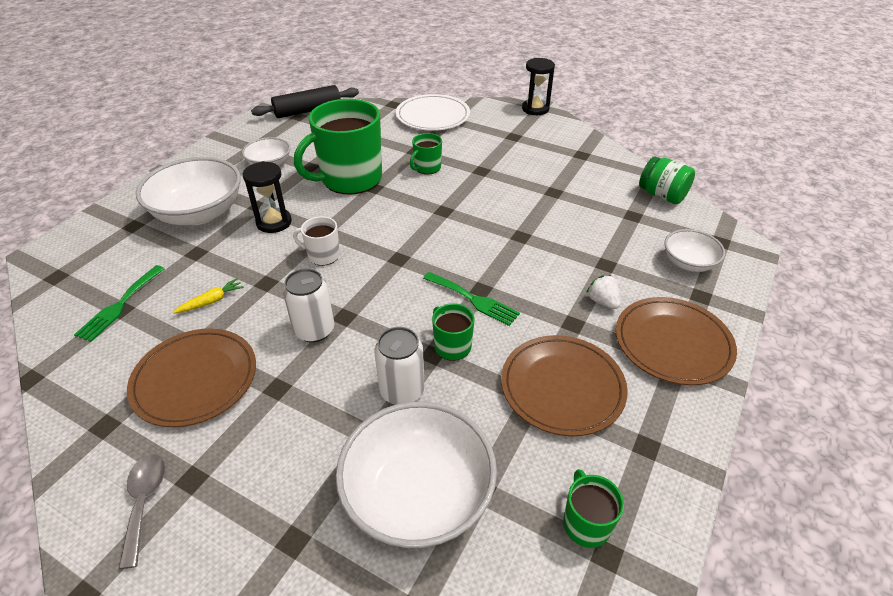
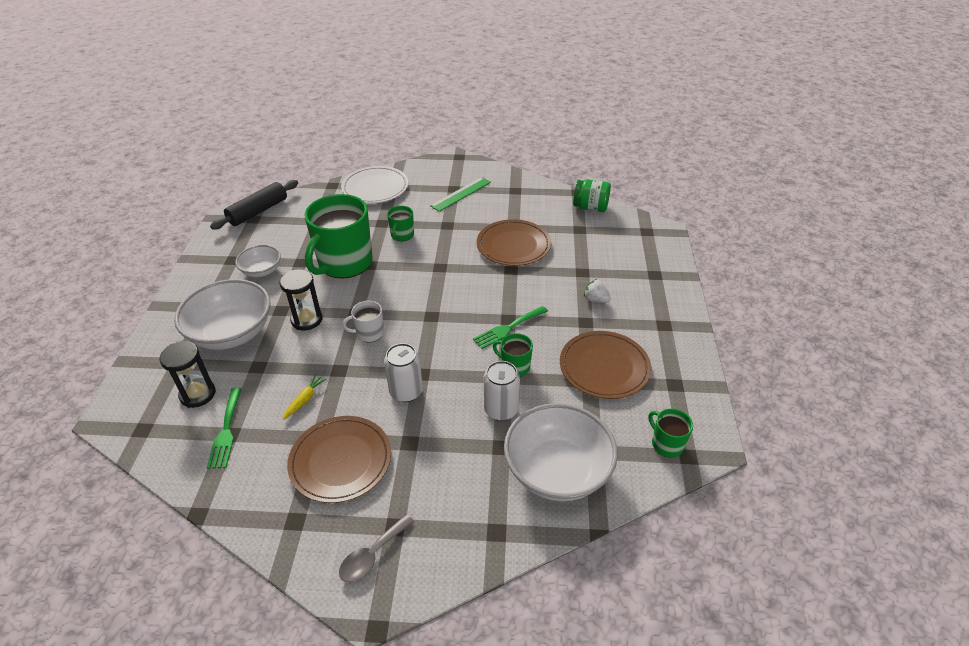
camera: 25 degrees left, 0 degrees up
(144, 502) = (372, 555): grey spoon -> grey spoon turned 105 degrees counterclockwise
(474, 300) = (508, 328): green fork -> green fork turned 135 degrees clockwise
(518, 143) = (461, 194): none -> green ruler
(535, 109) = (455, 160): black hourglass -> black hourglass (198, 394)
(673, 343) = (655, 313): brown plate -> brown plate (513, 245)
(688, 263) = (635, 253): white bowl -> none

